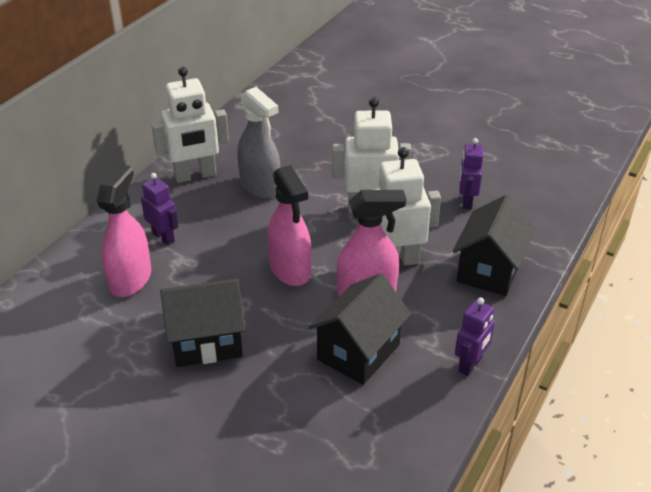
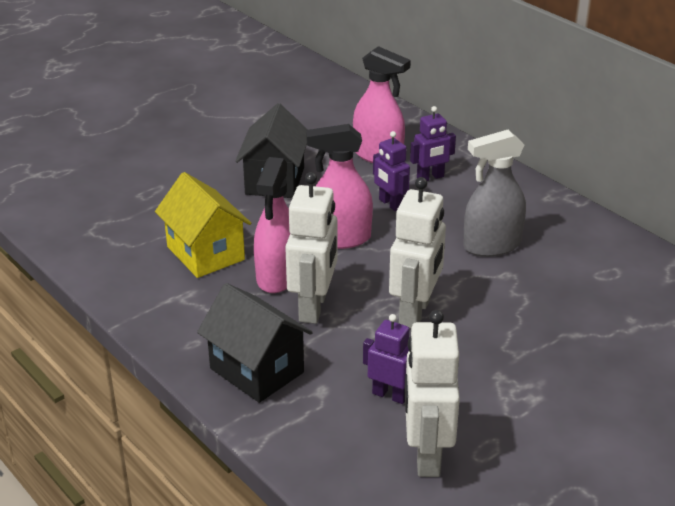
camera: 110 degrees right, 5 degrees down
(195, 175) = (529, 208): white robot -> white robot (426, 455)
(358, 352) = (205, 253): black house -> yellow house
(470, 365) = (141, 313): purple robot -> purple robot (390, 204)

